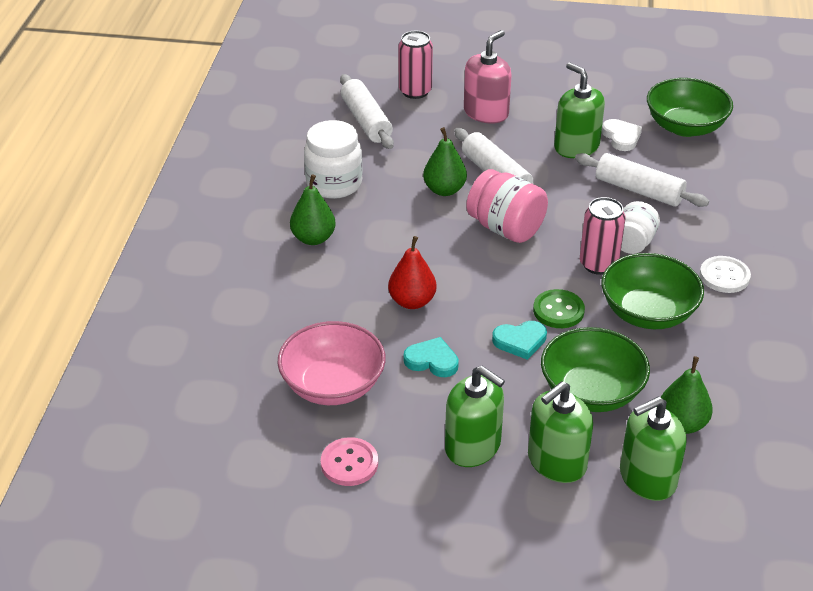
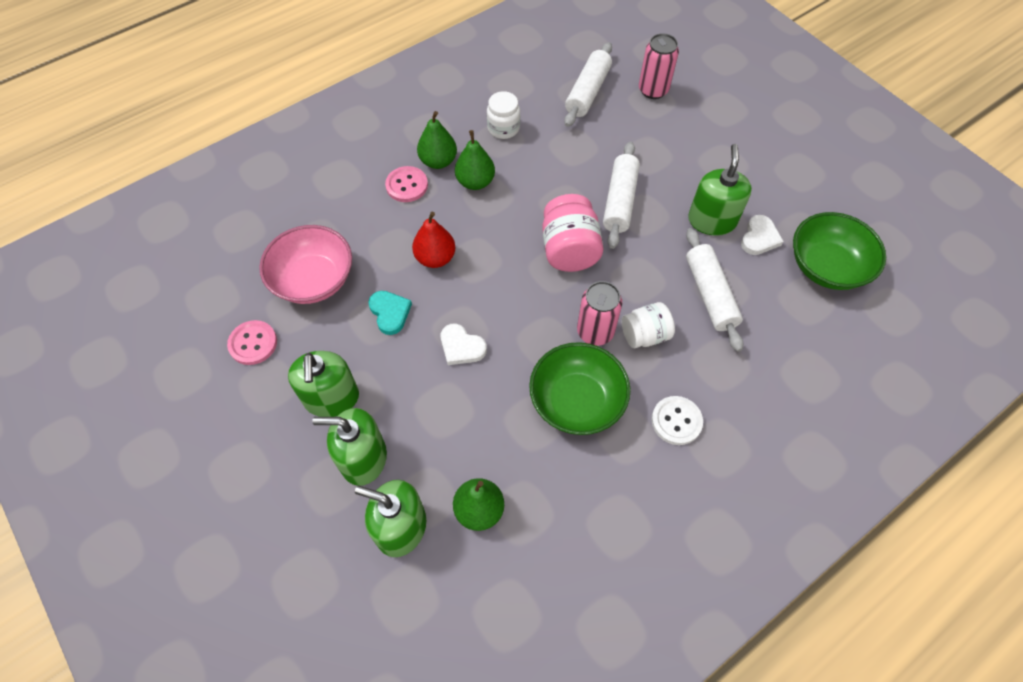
camera: 45 degrees right, 20 degrees up
(312, 271) = (407, 185): none -> pink button
(334, 184) = (503, 128): white jar -> white jar, size x0.66
(444, 190) = (568, 186): green pear -> green pear (475, 182)
(486, 113) = (681, 143): pink soap dispenser -> none
(520, 341) = (461, 347): turquoise heart -> white heart
(558, 310) = (517, 345): green button -> none
(591, 391) = (454, 427): green bowl -> none

